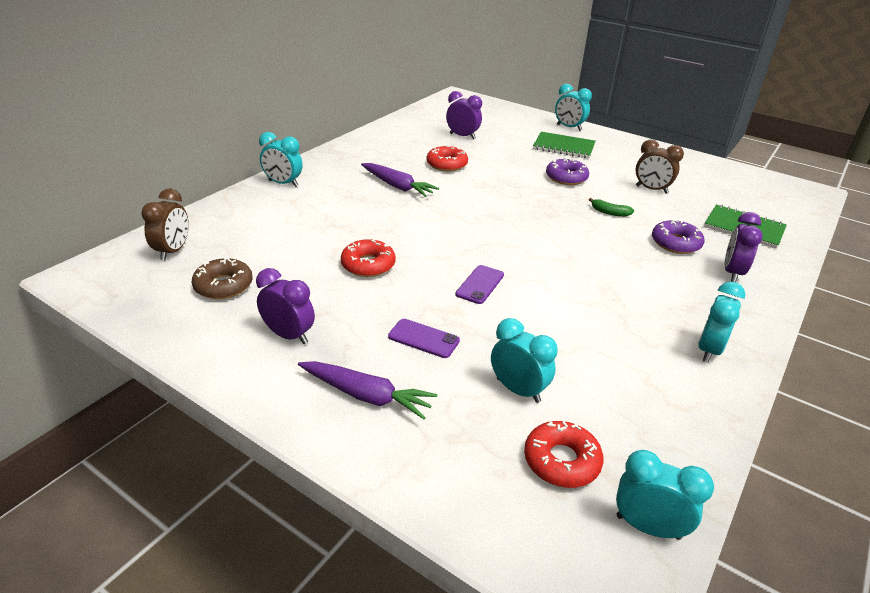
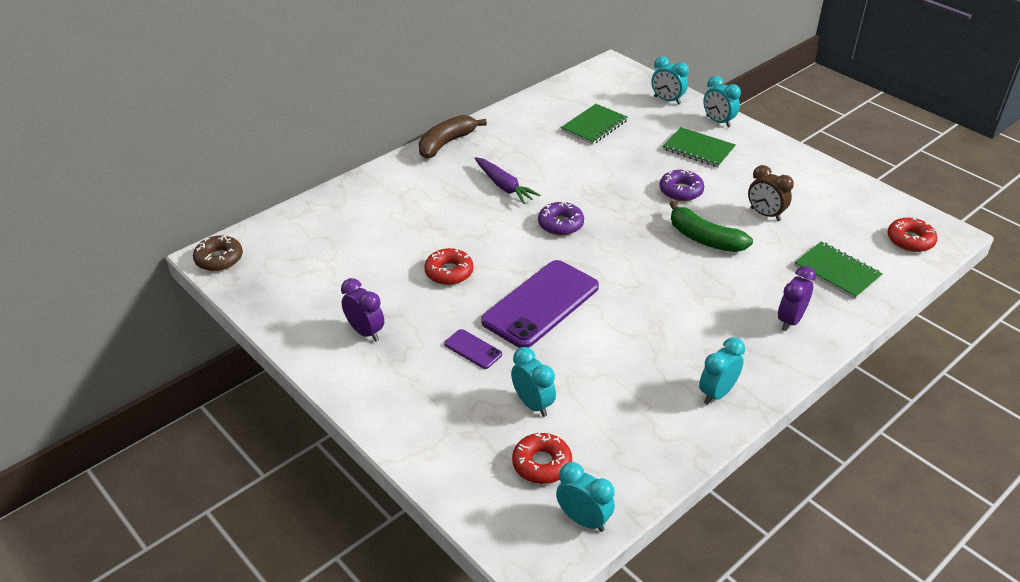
camera: 15 degrees right, 5 degrees up
(173, 251) = (287, 239): brown clock -> none
(223, 285) = (323, 279): brown donut -> brown donut (219, 259)
(283, 183) = (397, 173): turquoise clock -> turquoise clock (667, 100)
(327, 157) = (446, 143): none -> brown banana
(367, 396) = (412, 391): purple carrot -> none
(447, 164) = (563, 162): red donut -> red donut (910, 240)
(462, 136) = (594, 126): purple clock -> green notebook
(480, 284) = (541, 304): purple phone -> purple phone, size x2.28
(609, 212) = (704, 239): green banana -> green banana, size x2.09
(675, 243) = (752, 281): purple donut -> purple donut (560, 224)

